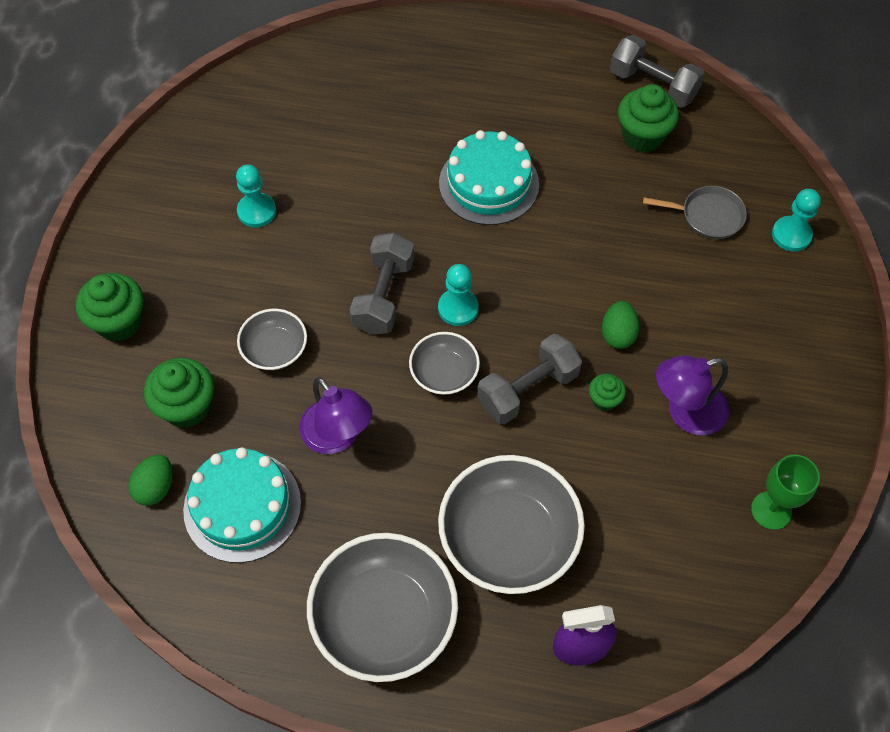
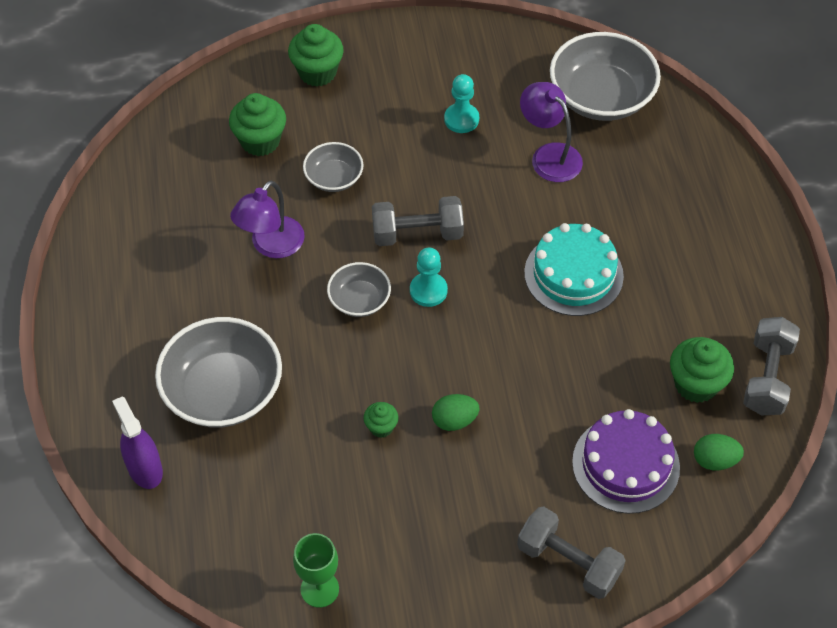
camera: 70 degrees right, 5 degrees down
(155, 487) = (186, 147): green egg -> green egg (714, 460)
(242, 506) = (189, 205): turquoise cake -> none
(384, 618) = (128, 326): grey bowl -> grey bowl (601, 97)
(527, 390) = (368, 366): grey dumbbell -> grey dumbbell (568, 562)
(685, 412) = (394, 495): purple lamp -> purple lamp (549, 155)
(708, 216) = (625, 464): grey pan -> purple cake
(791, 235) = (639, 545): turquoise pawn -> none

